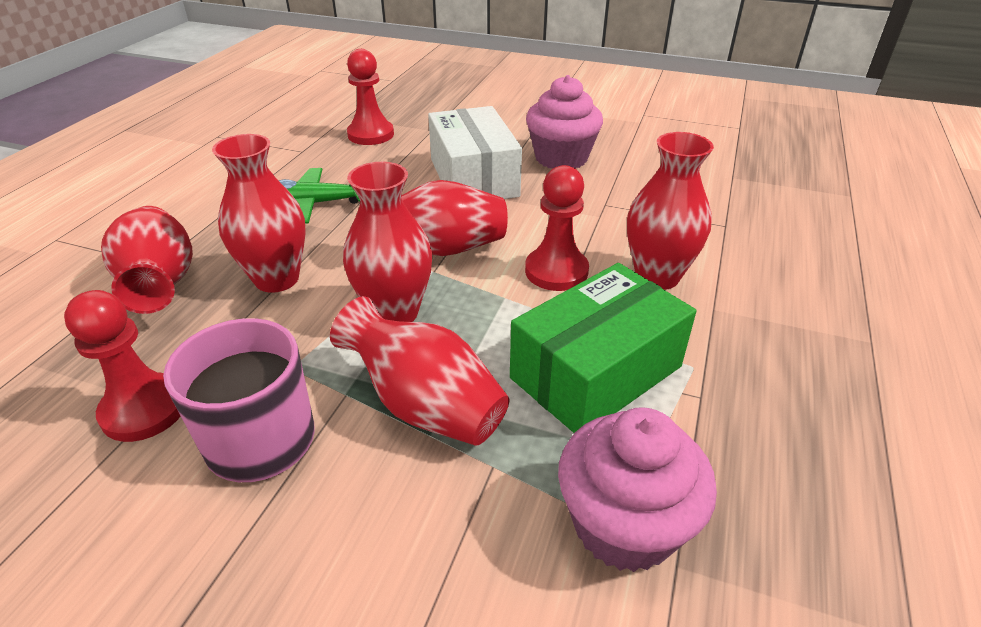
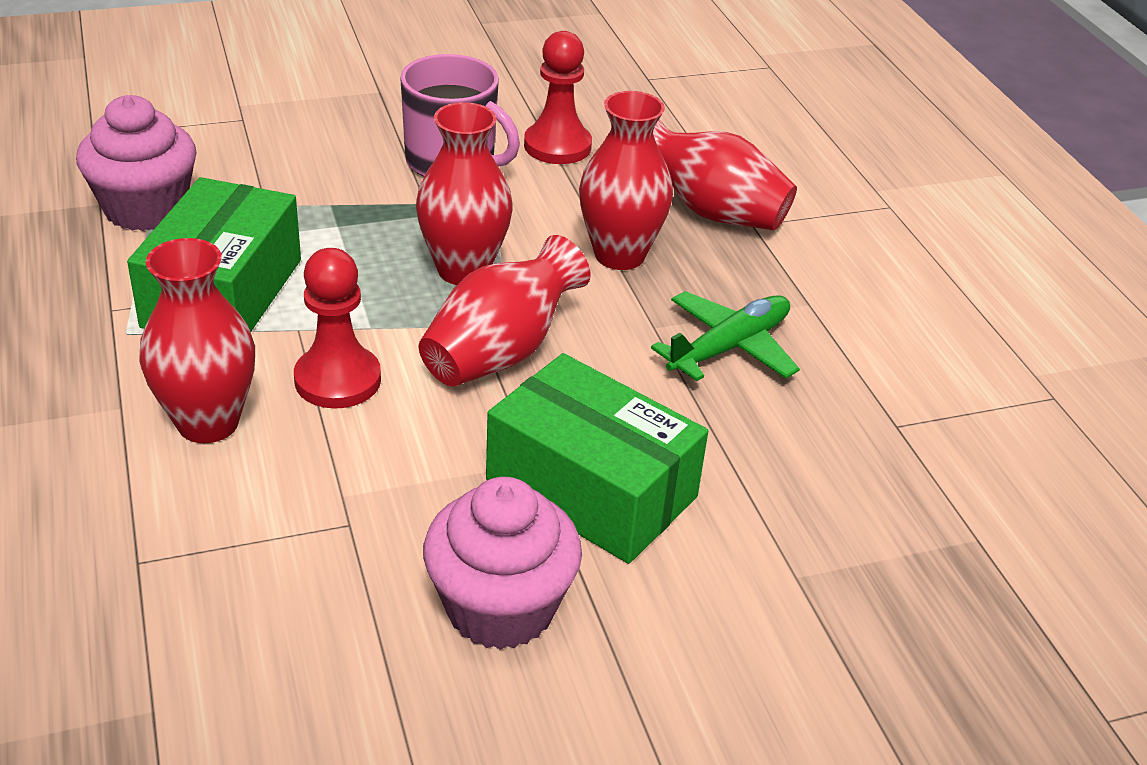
camera: 140 degrees right, 0 degrees up
(371, 134) = (866, 510): red pawn -> none
(425, 405) = (354, 218): red vase -> none
(473, 177) = (591, 488): white box -> green box

